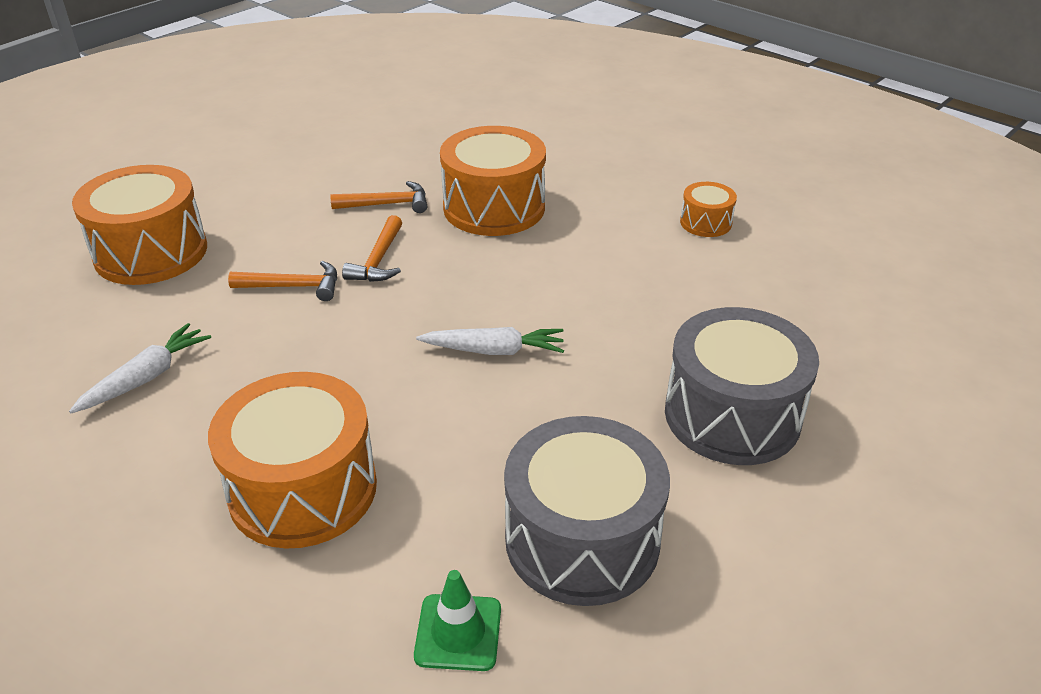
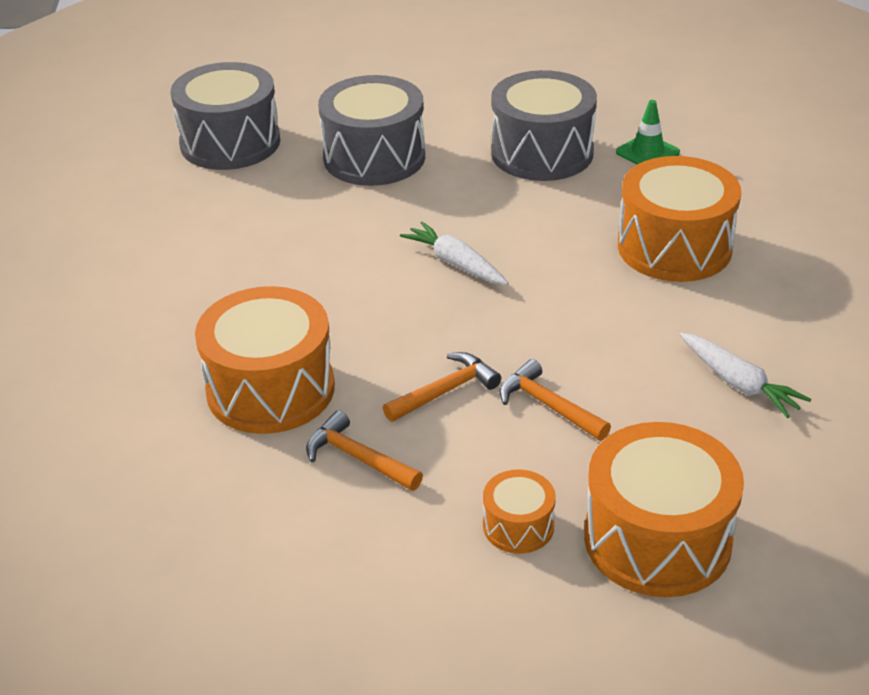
camera: 135 degrees left, 0 degrees up
(146, 377) = (738, 383): white carrot -> white carrot turned 120 degrees counterclockwise
(705, 222) = (142, 269): orange drum -> orange drum (518, 526)
(875, 349) = (230, 142): none -> grey drum

